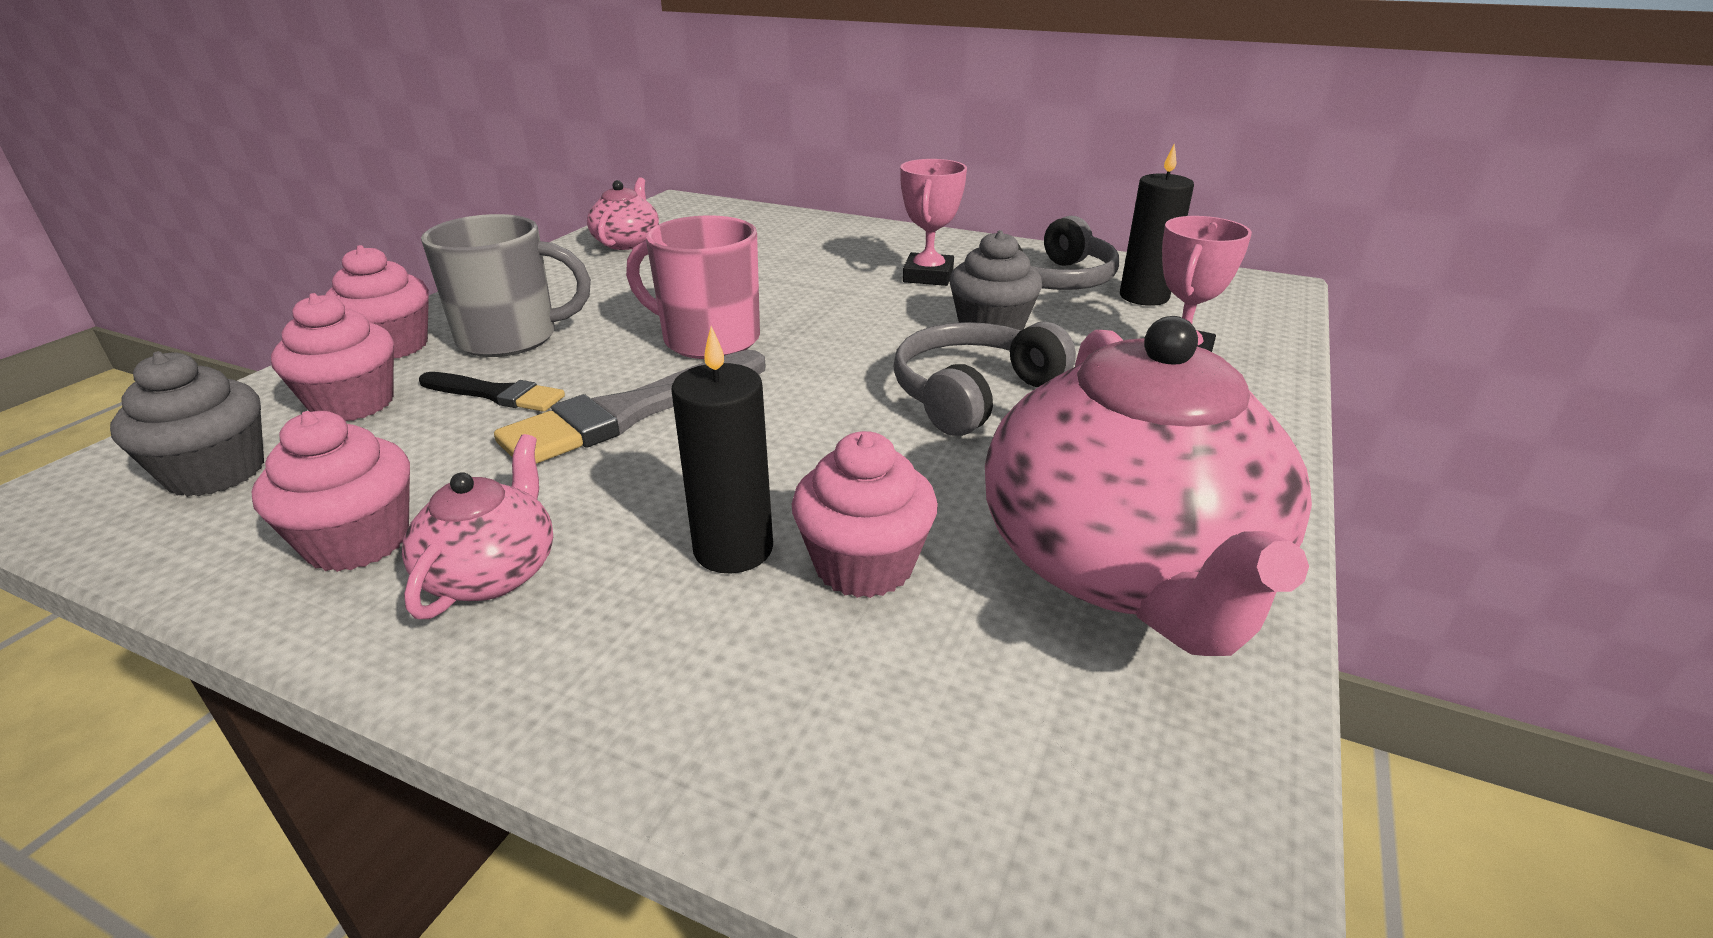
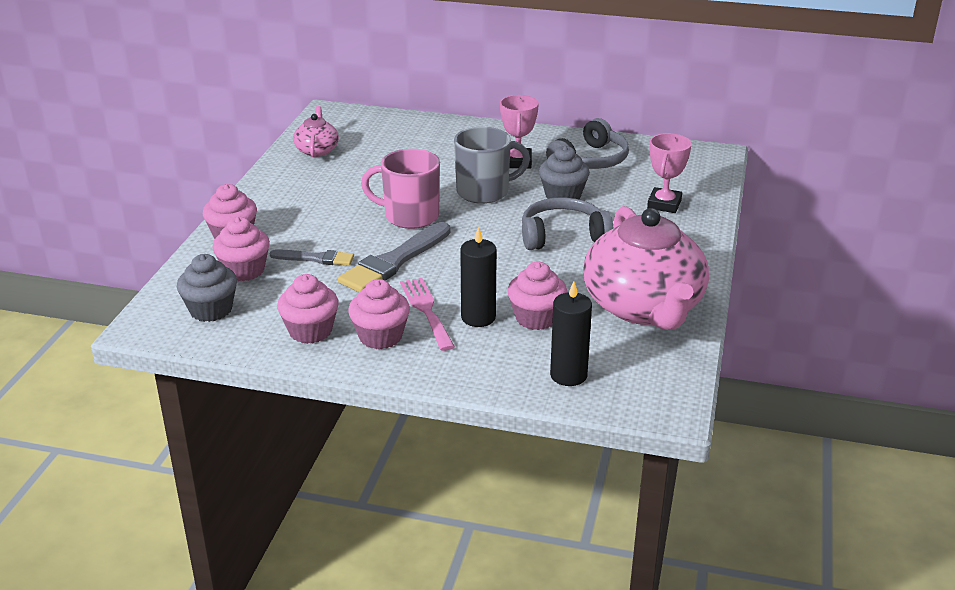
camera: 10 degrees left, 0 degrees up
(492, 572) = (380, 336): pink teapot -> pink cupcake
(496, 394) = (316, 258): black brush -> grey brush
(510, 338) = (297, 225): grey mug -> grey mug (484, 192)
(631, 519) = (426, 310): none -> pink fork
(973, 394) = (562, 236): grey headphones -> grey headphones turned 45 degrees clockwise
(1144, 297) = (644, 167): black candle -> black candle (568, 375)

